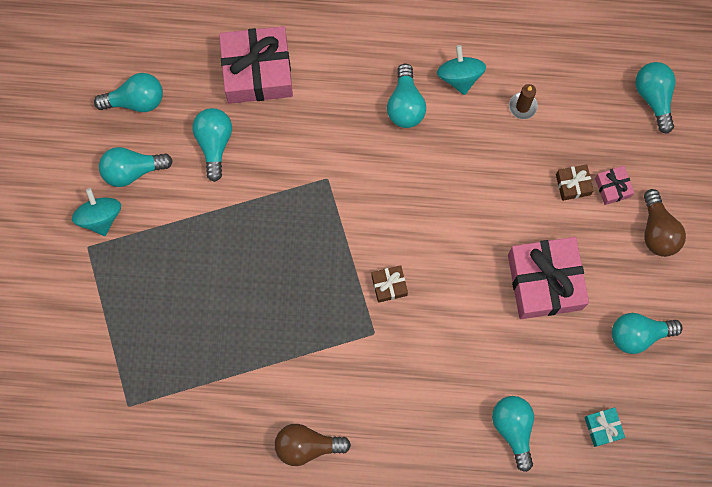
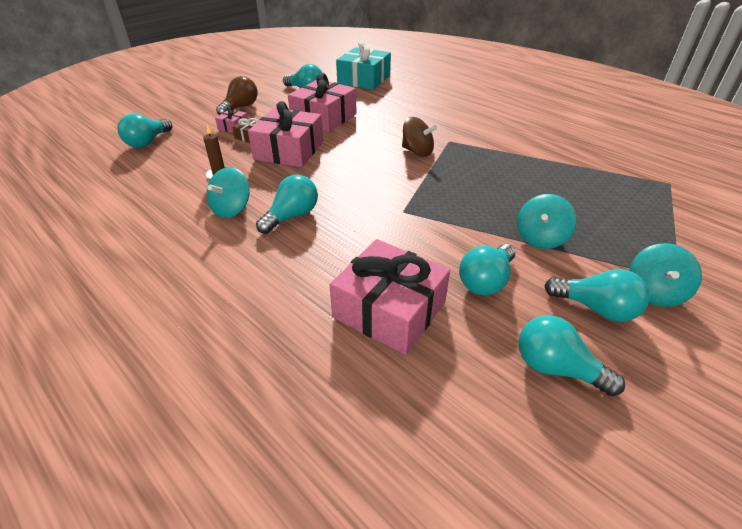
camera: 140 degrees left, 35 degrees down
(202, 224) = (540, 238): none -> turquoise spinning top
(307, 446) = (536, 126): brown light bulb -> none
(389, 285) = (417, 152): brown gift -> brown spinning top
(509, 190) = (289, 150): none -> pink gift
(513, 429) = (408, 93): turquoise light bulb -> none
(603, 428) = (364, 79): turquoise gift -> turquoise gift, size x2.23

